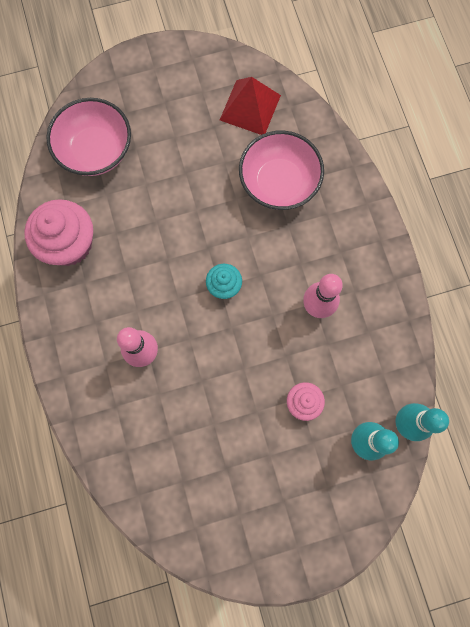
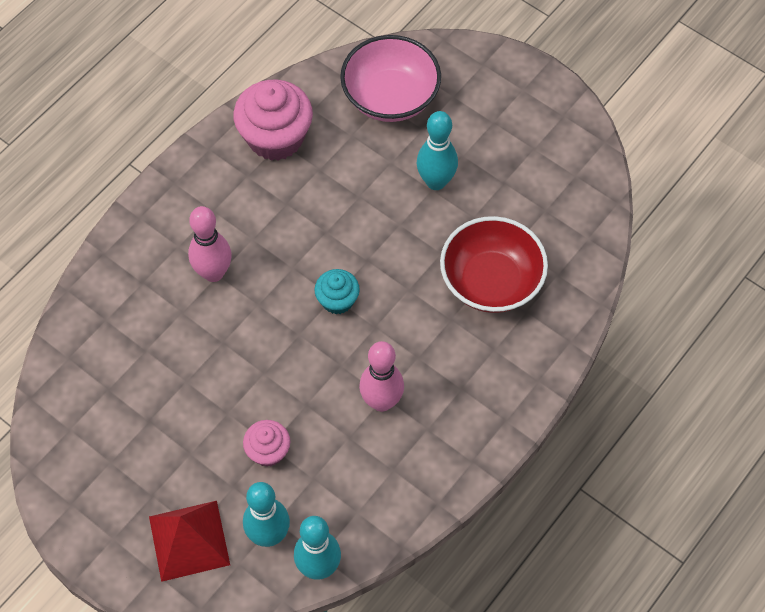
camera: 55 degrees right, 15 degrees down
(182, 166) = (436, 181): none -> turquoise bowling pin
(250, 107) = (553, 202): red pyramid -> red pyramid (189, 540)
(279, 183) = (491, 281): pink bowl -> red bowl

